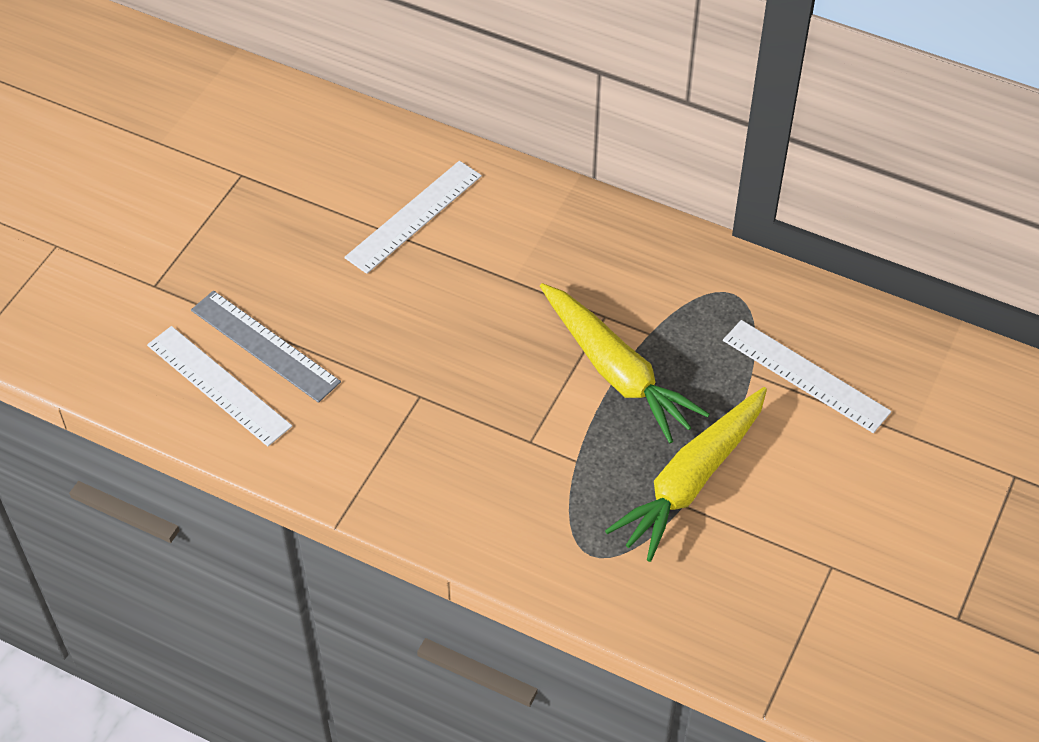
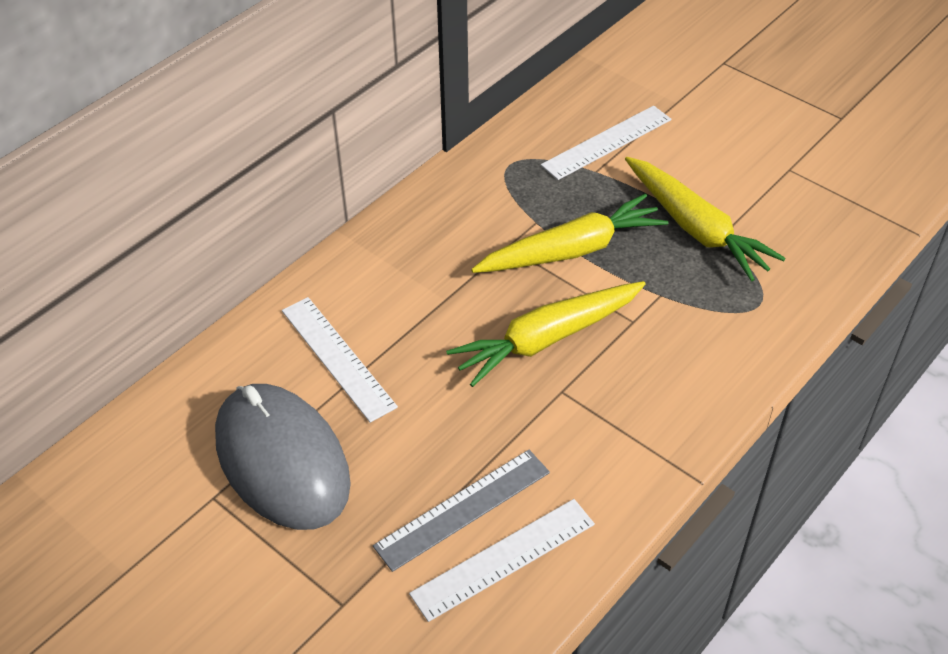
camera: 75 degrees left, 5 degrees down
(288, 208) = (282, 460): none -> grey mouse
(483, 372) = (547, 339): none -> yellow carrot

